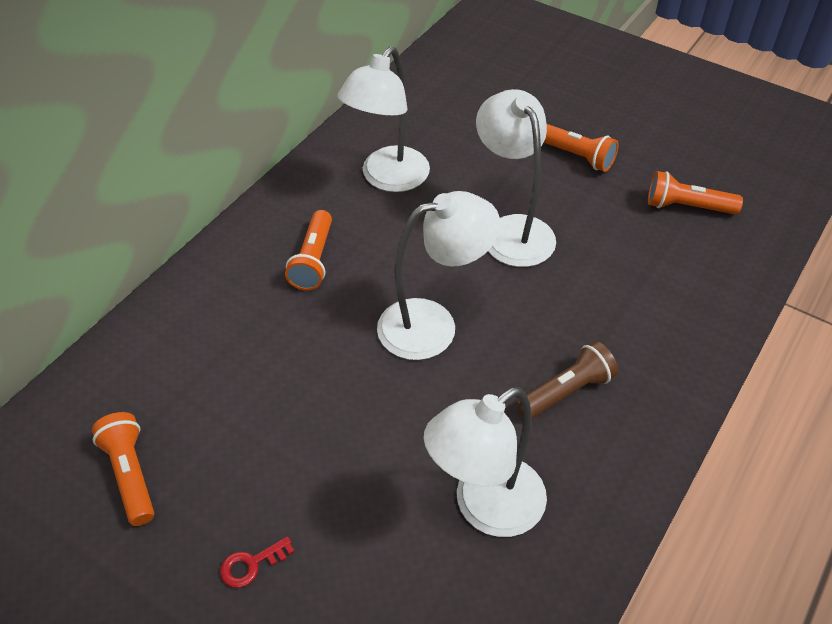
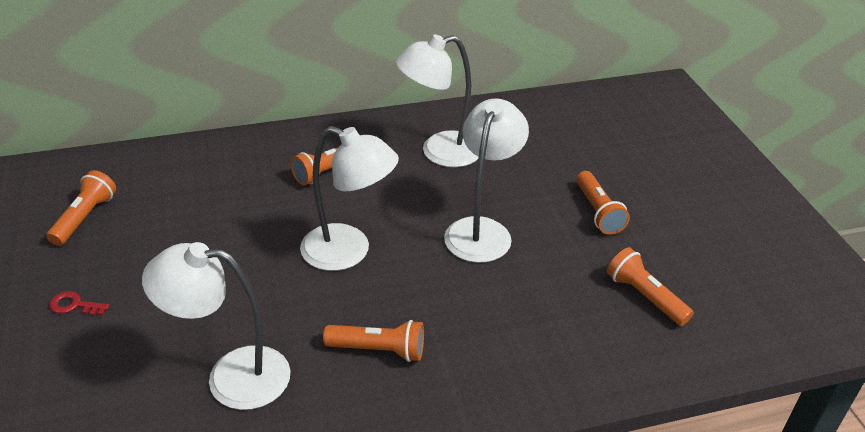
camera: 40 degrees right, 10 degrees down
(566, 392) = (378, 350): brown flashlight -> orange flashlight

